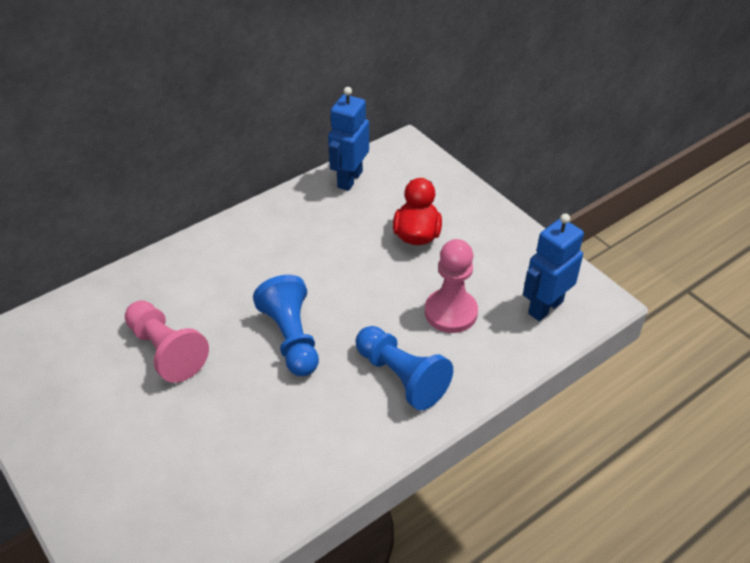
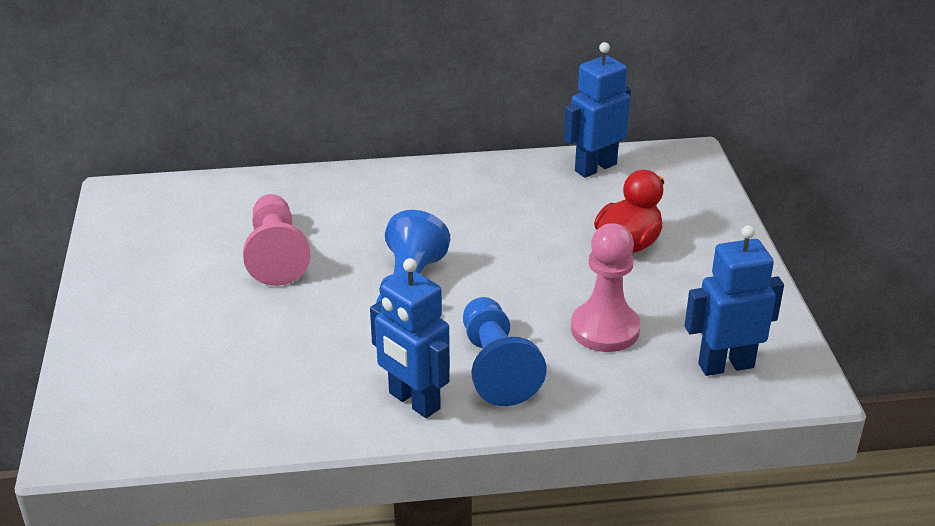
camera: 30 degrees right, 10 degrees down
(365, 433) = (413, 401): none -> blue robot

